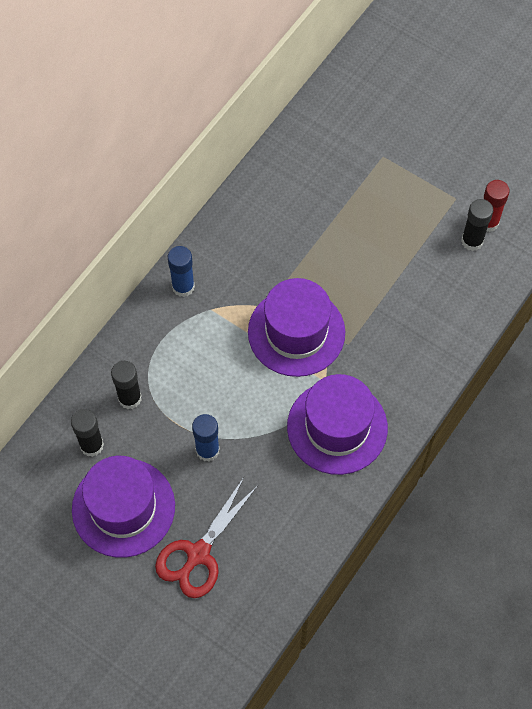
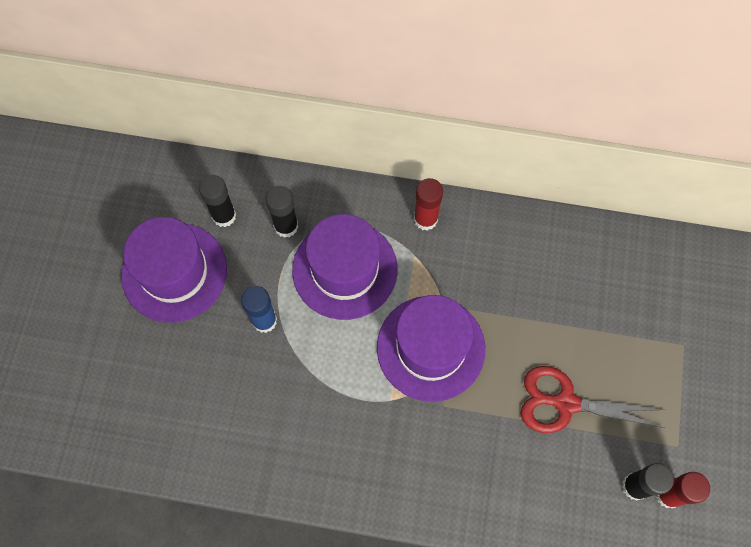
camera: 65 degrees right, 5 degrees up
(183, 287) = (425, 219): blue glue stick -> red glue stick
(198, 554) = (155, 360): red scissors -> red scissors (565, 403)
(337, 427) = (345, 435): purple hat -> purple hat (345, 269)

